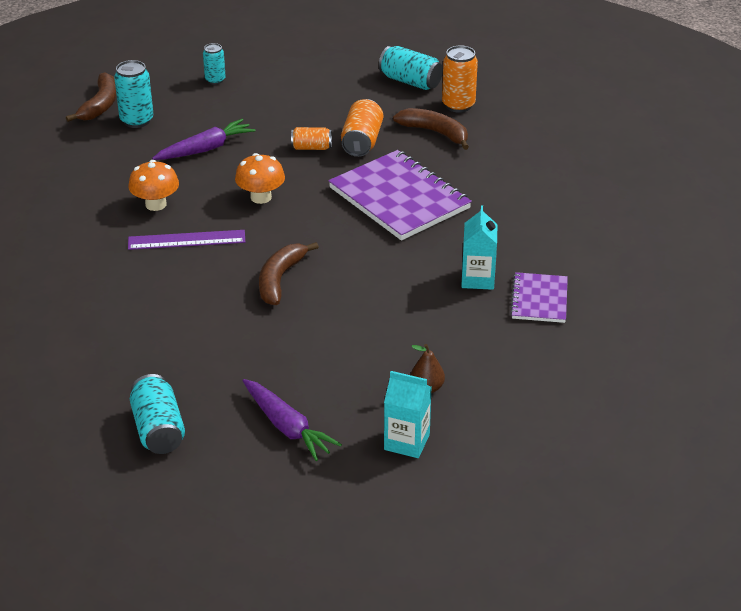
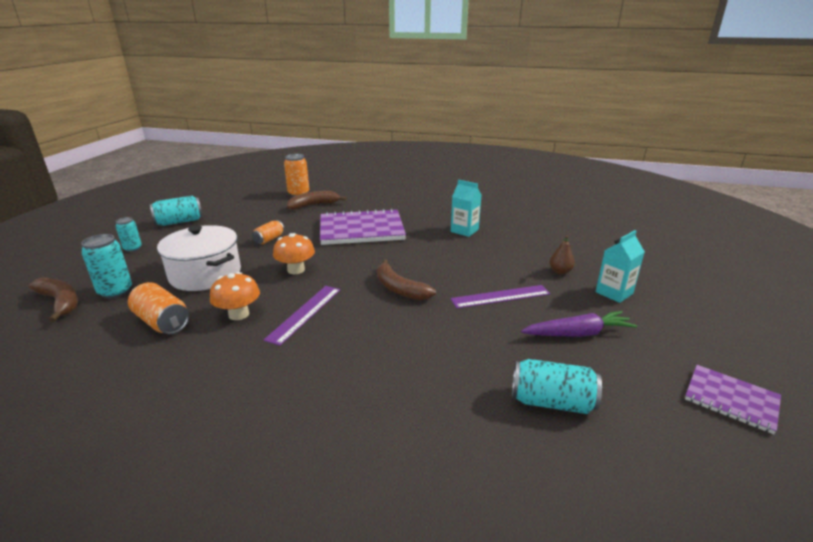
camera: 60 degrees left, 10 degrees down
(205, 149) = (205, 274): purple carrot -> white pot
(322, 355) = (500, 296): none -> purple ruler
(362, 141) = (289, 224): orange can -> orange can (162, 322)
(410, 81) = (255, 198): turquoise can -> turquoise can (179, 222)
(539, 299) = (498, 222): purple notebook -> purple notebook (731, 399)

